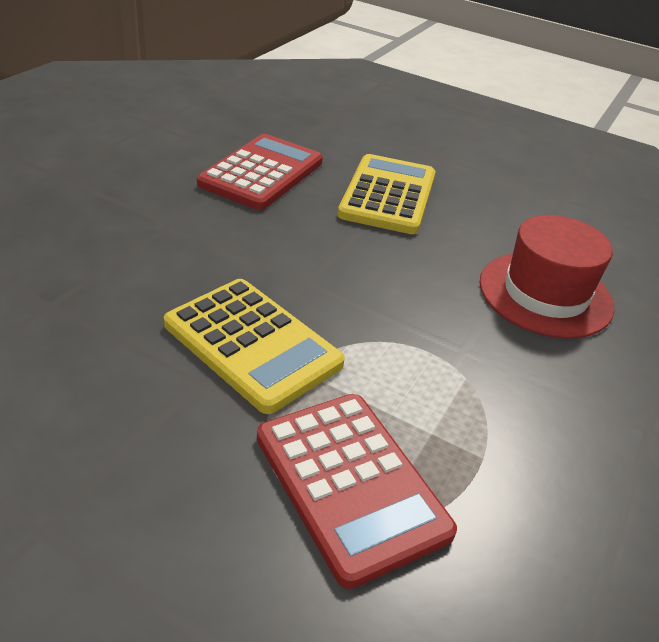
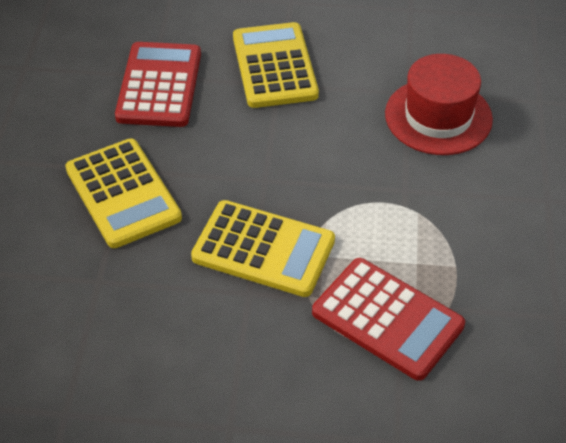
camera: 20 degrees left, 10 degrees up
(148, 240) = (123, 194): none -> yellow calculator

